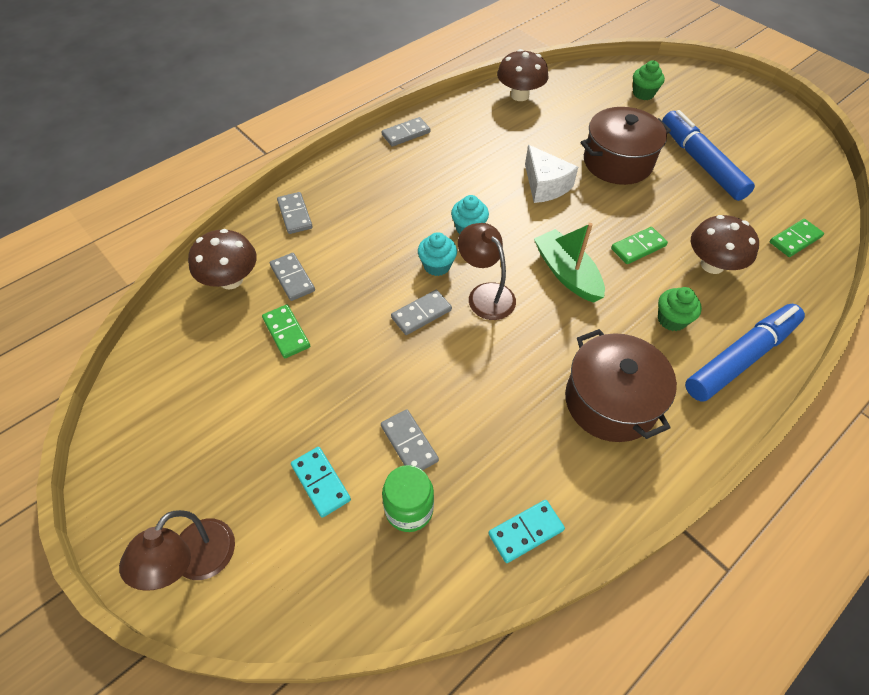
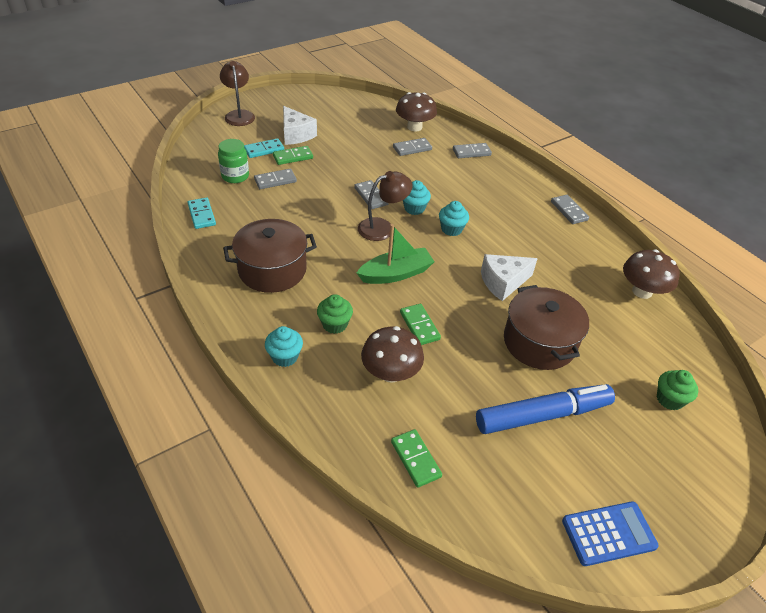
camera: 95 degrees right, 10 degrees down
(196, 562) = (239, 115): brown lamp -> brown lamp turned 45 degrees clockwise
(265, 441) = (296, 134): none -> white cheese
(286, 333) = (368, 144): green domino -> green domino (293, 157)
(740, 358) = (285, 357): blue marker -> turquoise cupcake
(785, 134) = (608, 533): none -> blue calculator

